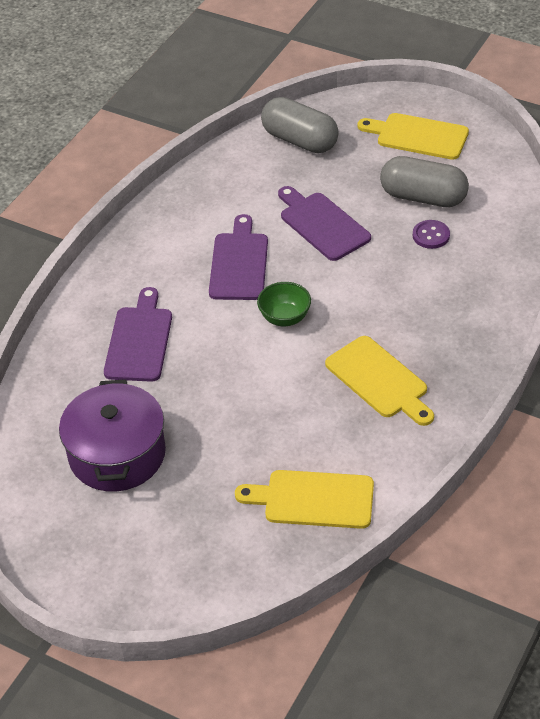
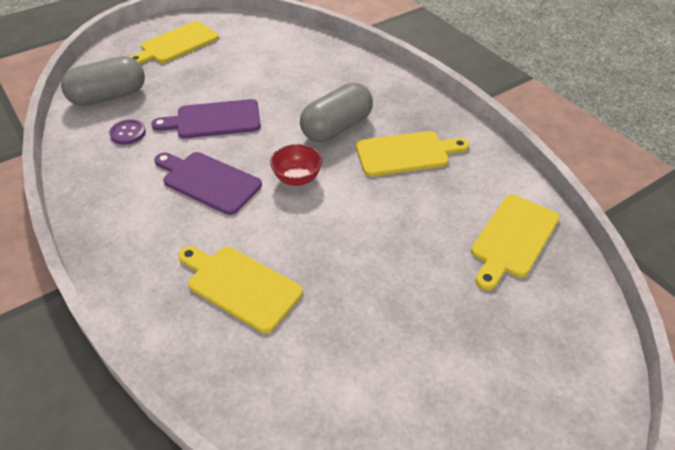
camera: 65 degrees left, 0 degrees up
(117, 454) = (379, 363): purple pot -> none
(139, 340) = (240, 286): purple cutting board -> yellow cutting board
(285, 318) = (297, 178): green bowl -> red bowl
(423, 197) = (240, 64): grey capsule -> grey capsule (337, 128)
(431, 235) = (281, 75): purple button -> purple button (128, 133)

